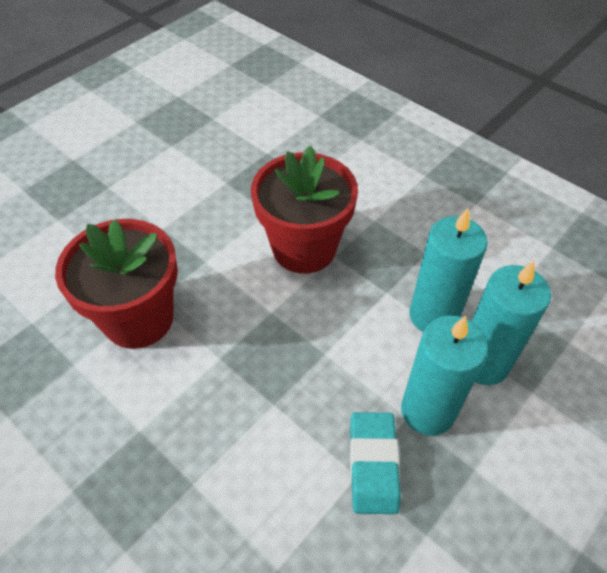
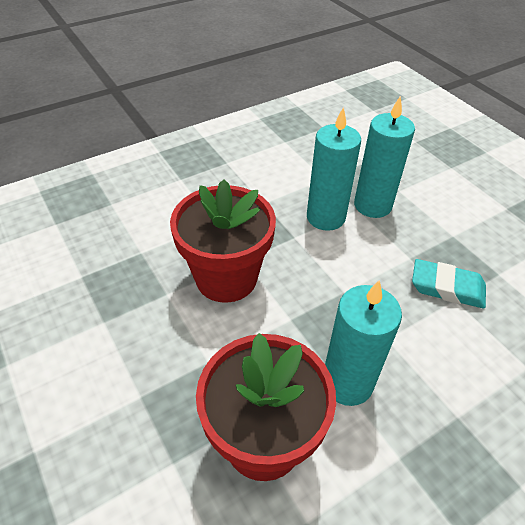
camera: 75 degrees left, 5 degrees down
(428, 410) = (406, 245): turquoise candle -> turquoise candle (347, 382)

